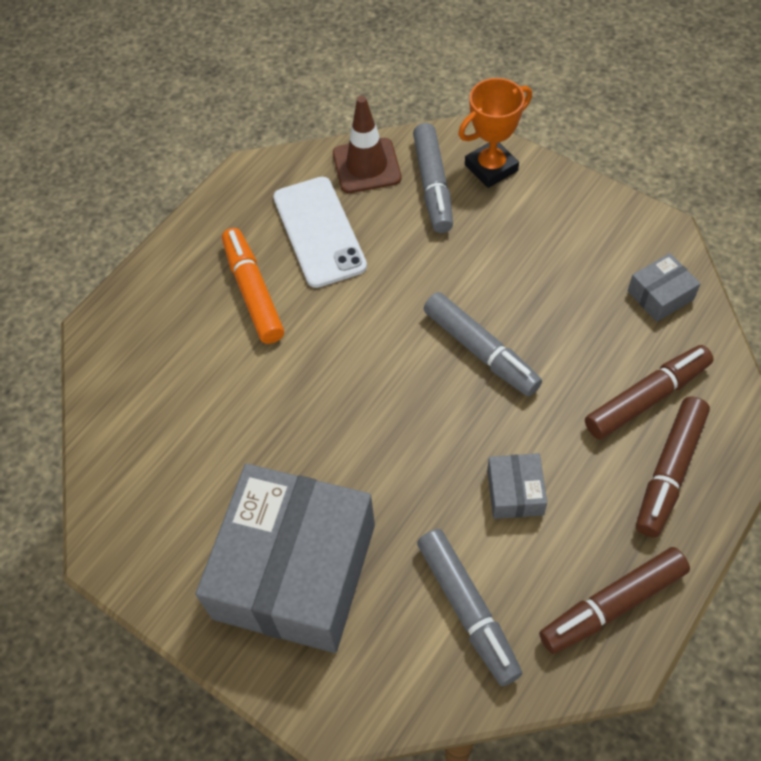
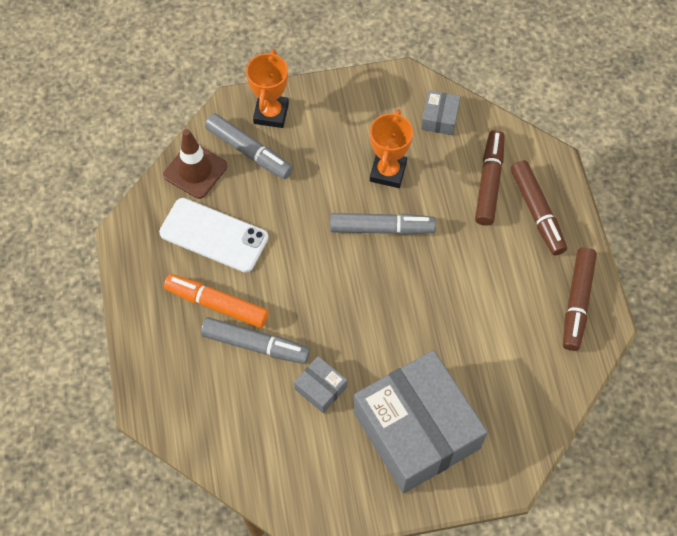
camera: 50 degrees left, 5 degrees up
(467, 610) = (517, 367): grey marker -> grey marker (256, 345)
(515, 492) = (478, 288): grey box -> grey box (320, 388)
(547, 304) = (388, 172): none -> orange trophy

